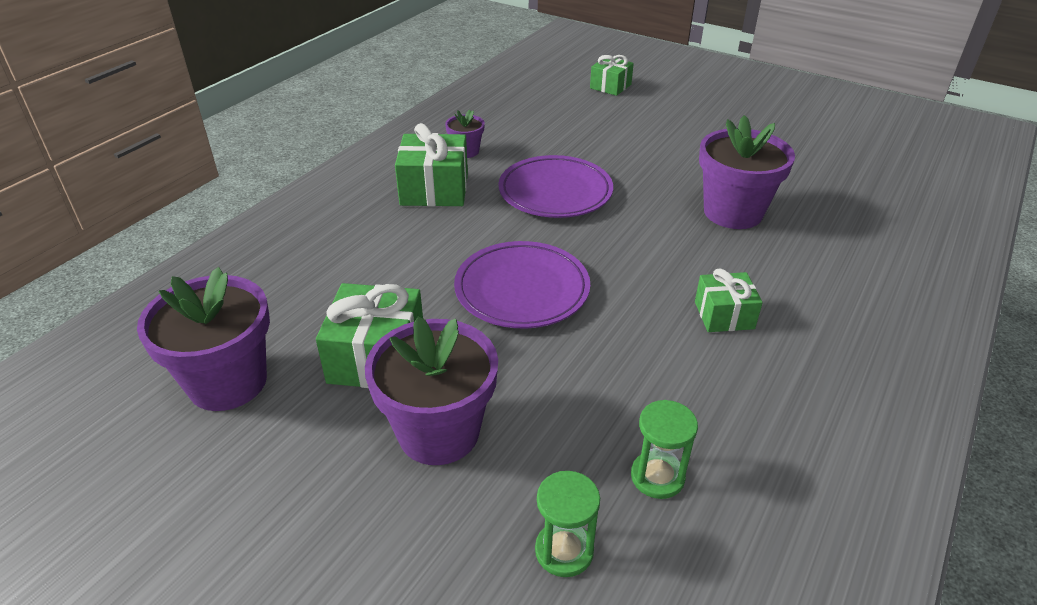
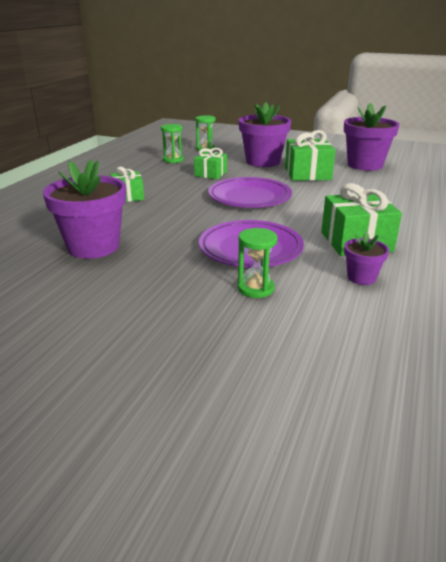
camera: 170 degrees right, 10 degrees down
(565, 151) = (255, 288): none -> green hourglass
(610, 86) = (218, 426): green gift -> green gift (210, 174)

